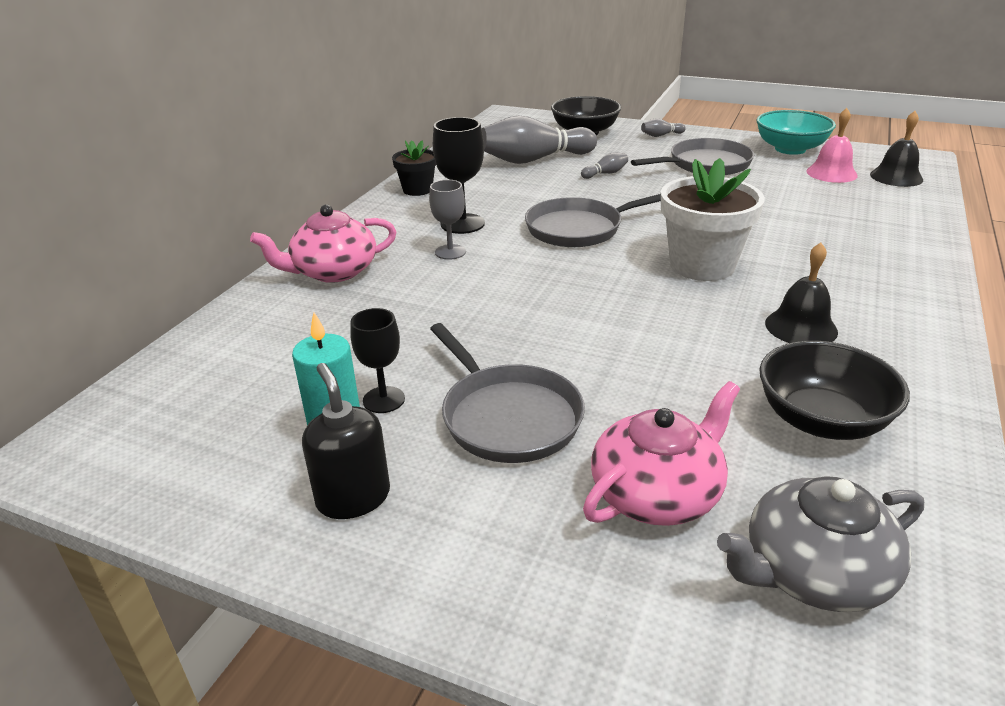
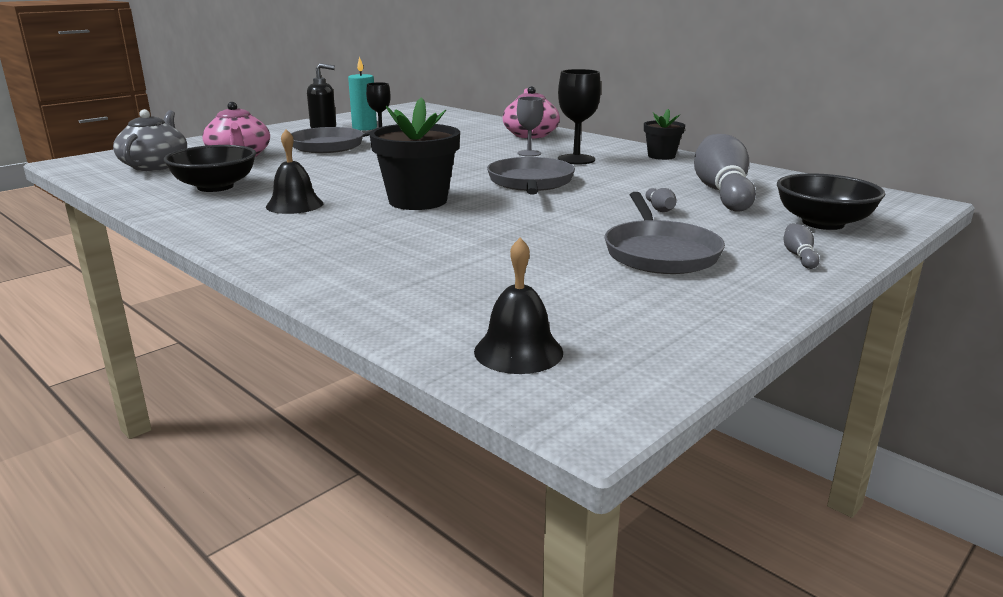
camera: 110 degrees right, 10 degrees down
(702, 265) = (418, 201): white flower pot -> black flower pot
(790, 149) = (697, 317): turquoise bowl -> none
(831, 173) = (572, 312): pink bell -> none

